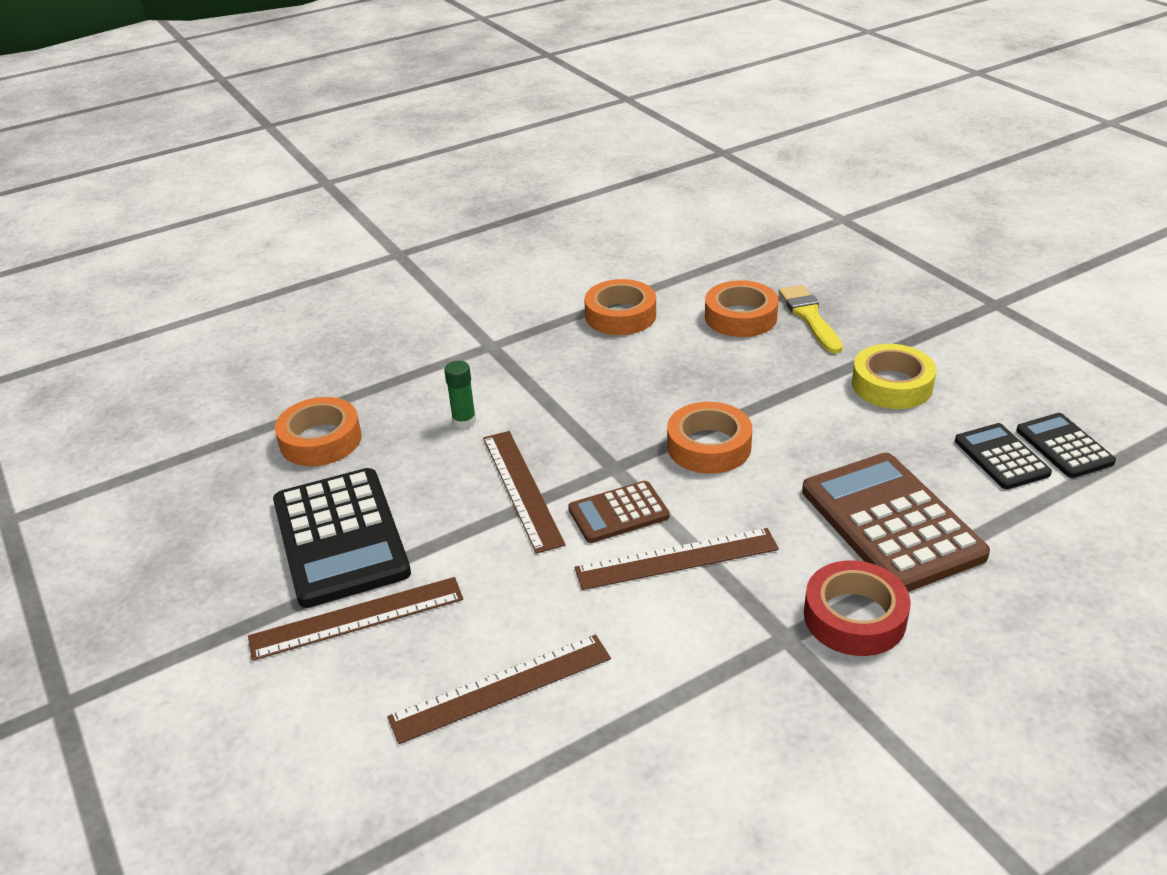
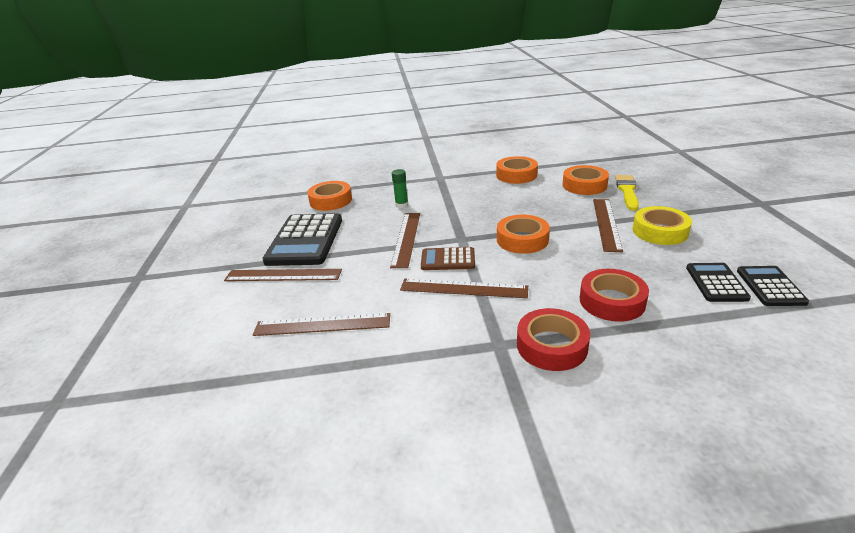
camera: 25 degrees right, 5 degrees down
(813, 387) = (606, 223): none -> brown ruler
(891, 523) = (612, 301): brown calculator -> red tape

